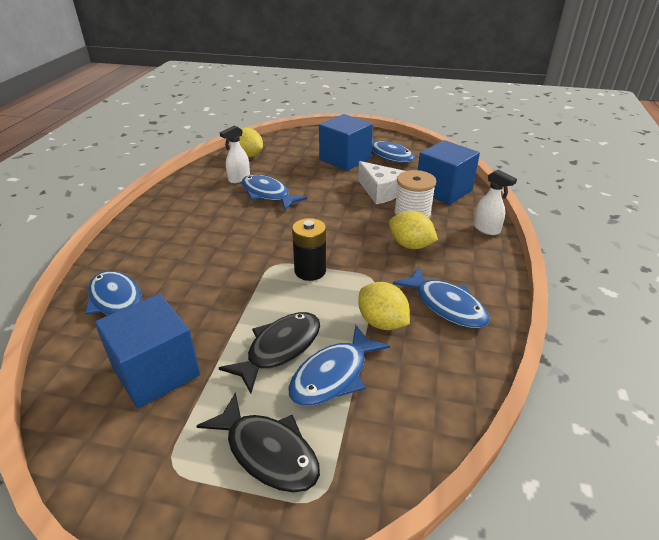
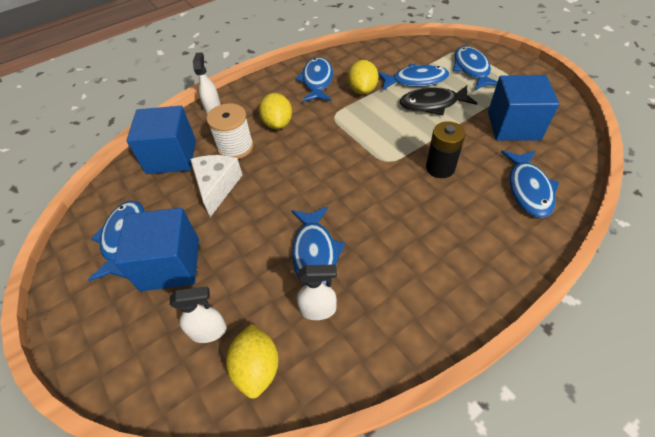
camera: 135 degrees left, 15 degrees up
(268, 452) = (471, 69): black fish -> blue fish
(287, 154) = (209, 331): none -> white spray bottle
(310, 271) = (367, 141): black battery -> black battery (440, 168)

